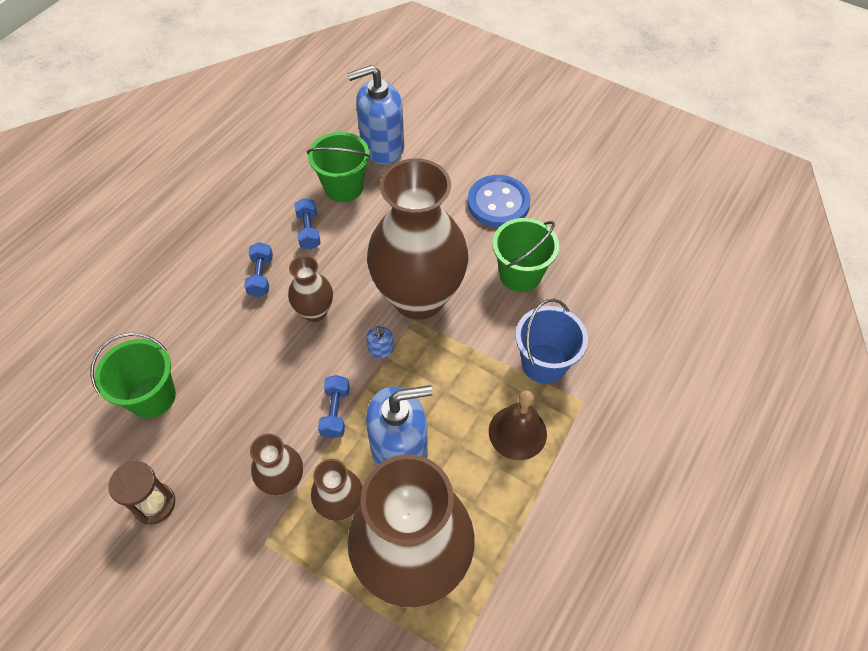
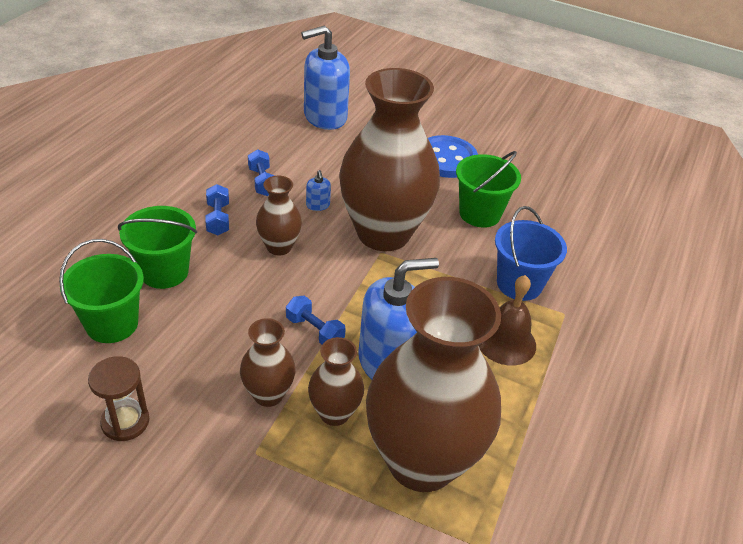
camera: 10 degrees left, 15 degrees down
(335, 412) = (314, 331): blue dumbbell -> blue dumbbell turned 45 degrees counterclockwise
(343, 187) = (292, 147): green bucket -> green bucket (164, 272)
(381, 350) = (353, 277): blue soap dispenser -> blue soap dispenser (318, 205)

